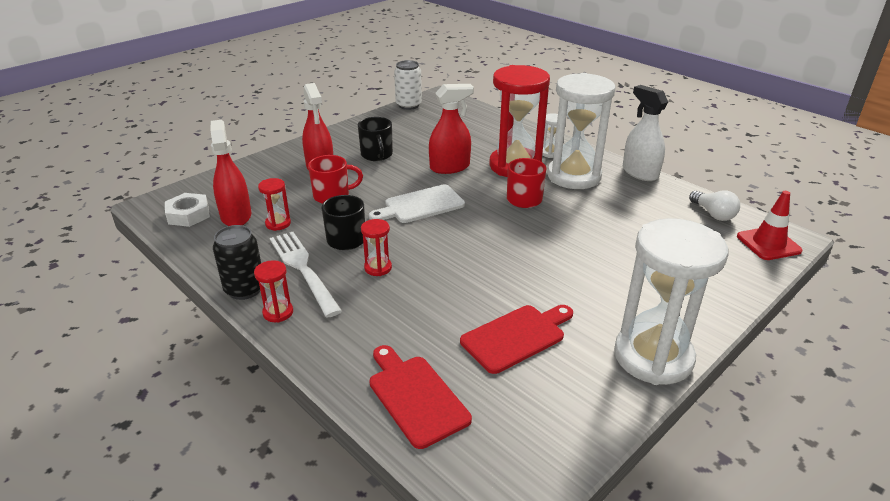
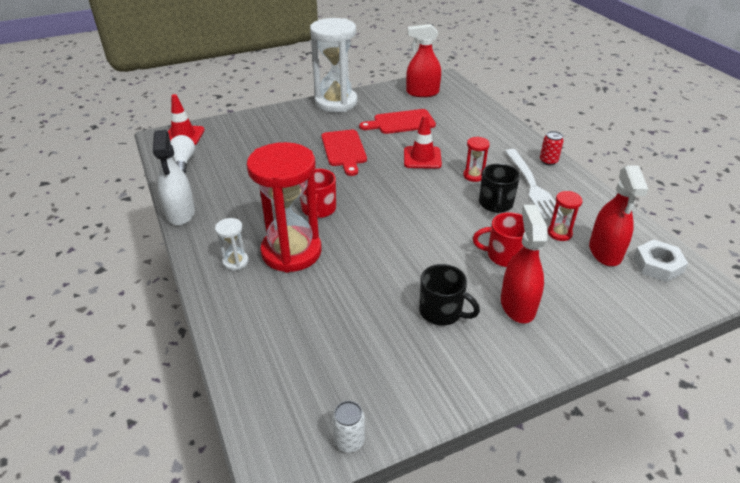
camera: 160 degrees left, 5 degrees up
(245, 289) = (576, 180): black can -> none
(278, 312) = (548, 161): red hourglass -> red can
(377, 155) = (442, 312): black mug -> black mug turned 120 degrees clockwise
(408, 105) = (349, 441): white can -> white can, size x0.63
(416, 396) = (469, 111): red cutting board -> red cutting board (344, 150)
(420, 205) = (418, 224): white cutting board -> none
(450, 167) = (363, 267): red spray bottle -> red spray bottle (422, 93)
(452, 279) = (422, 158): none -> red traffic cone
(574, 176) = (247, 223): white hourglass -> none

